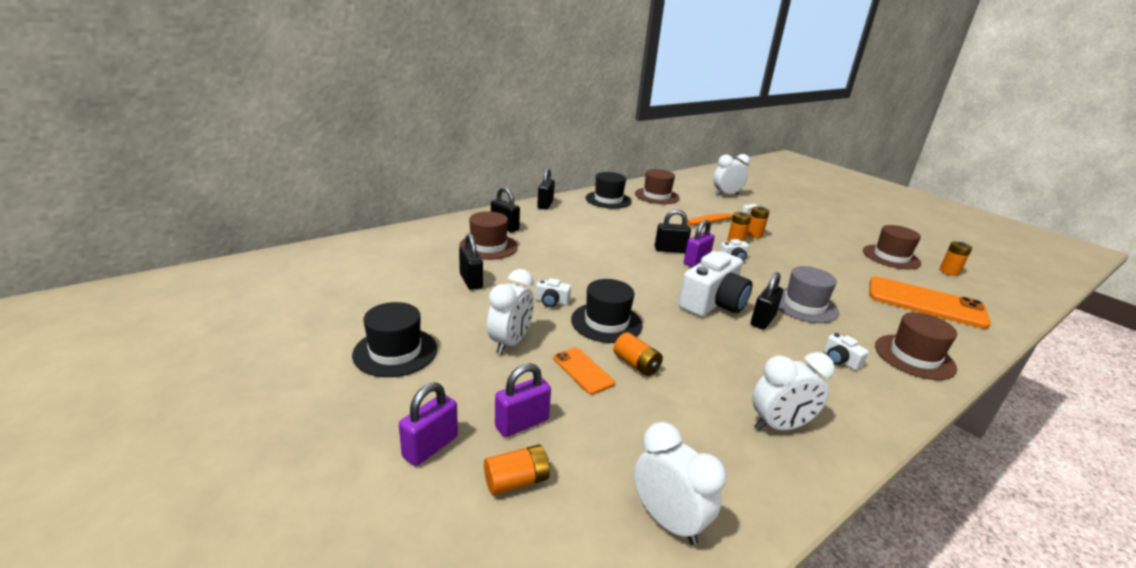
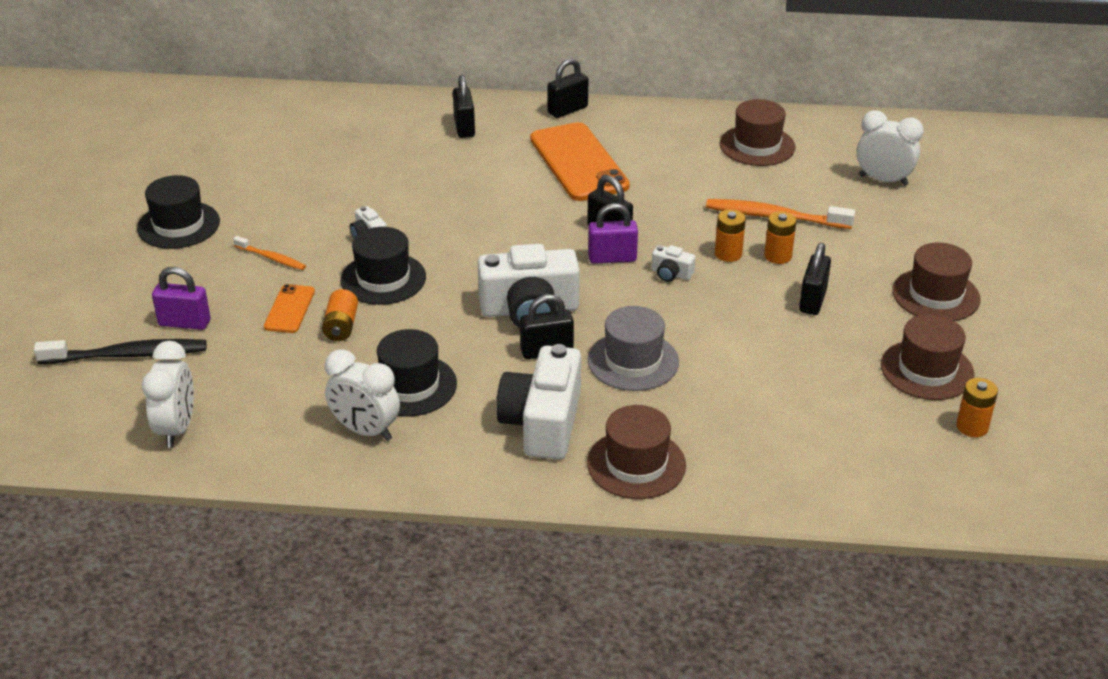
camera: 45 degrees right, 10 degrees up
(430, 447) = (109, 306): purple padlock -> none
(471, 281) = (330, 183): black padlock -> black padlock (812, 301)
(488, 246) = (407, 148): brown hat -> brown hat (936, 295)
(510, 343) = (271, 258): white clock -> orange toothbrush
(516, 481) = (128, 355): orange battery -> black toothbrush
(608, 200) = (669, 129): black hat -> black hat (410, 385)
(840, 360) = (542, 423): white camera -> white camera, size x2.28
(925, 303) = (812, 435): orange phone -> orange phone (579, 162)

